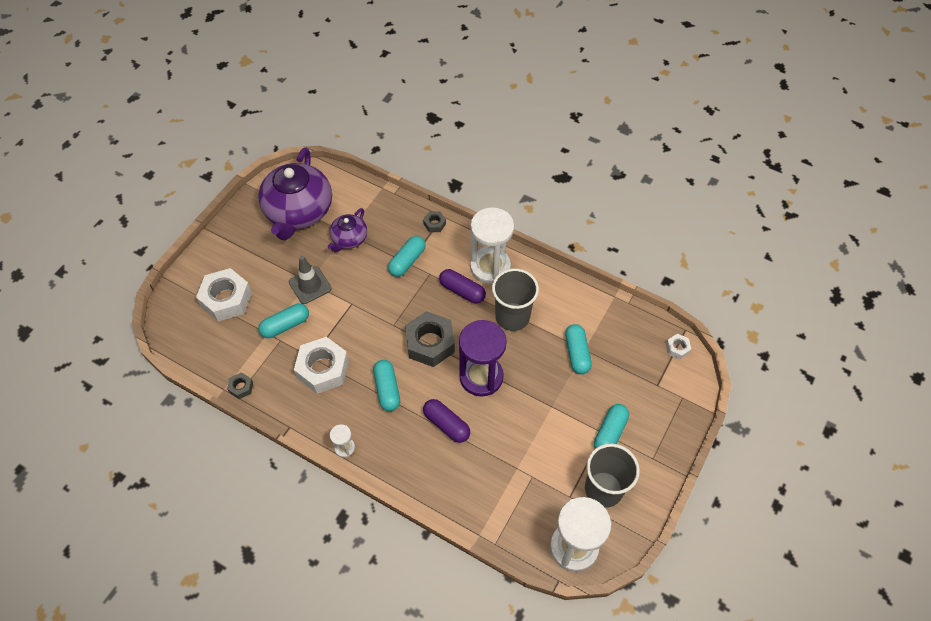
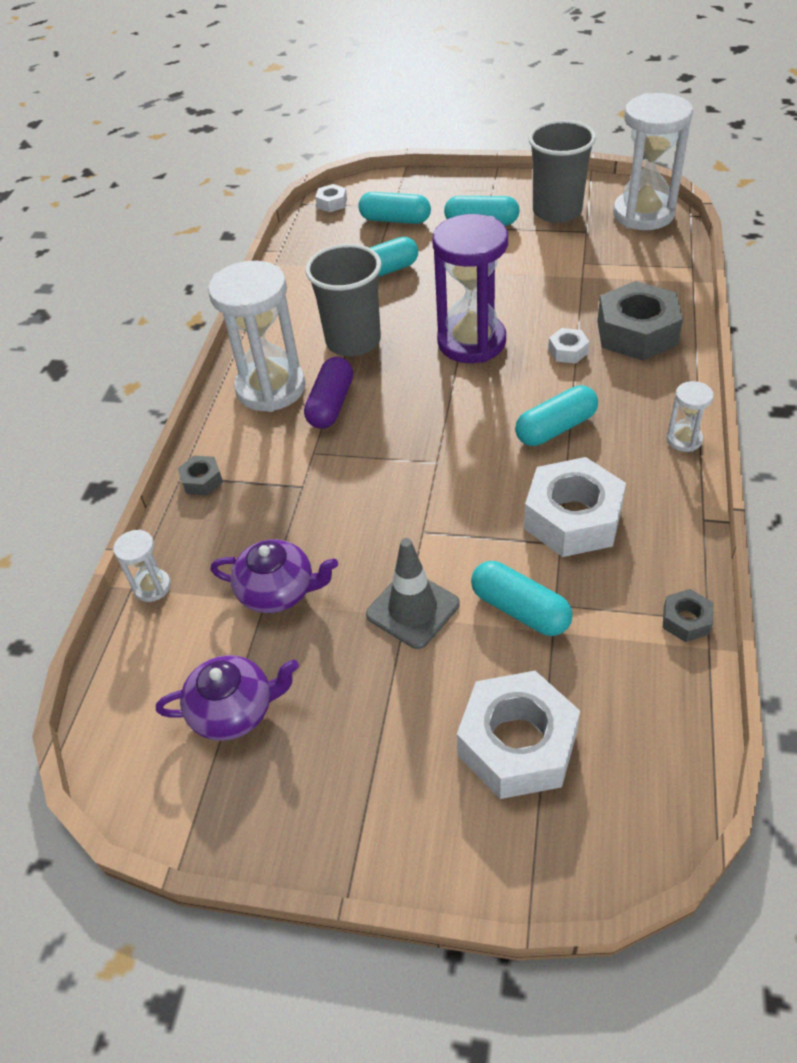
camera: 105 degrees left, 10 degrees down
(298, 211) = (234, 710): purple teapot -> purple teapot, size x0.51
(378, 195) = (152, 587): none -> white hourglass
(407, 261) = (298, 489): turquoise capsule -> turquoise capsule (395, 220)
(430, 343) = (446, 409): grey nut -> grey nut (637, 333)
(446, 424) = (568, 351): purple capsule -> white nut

